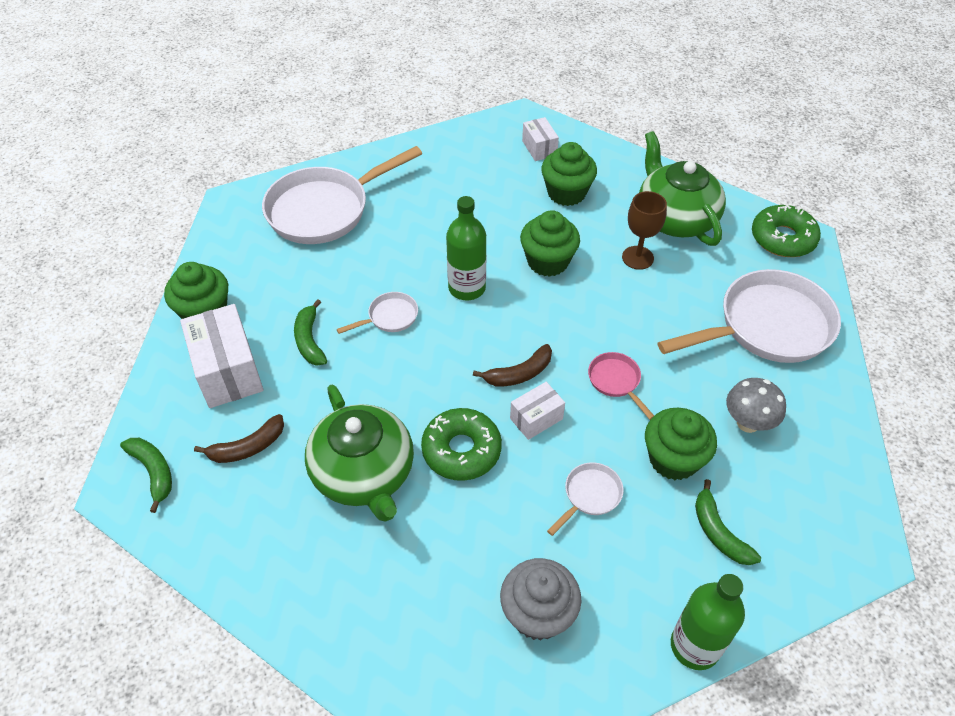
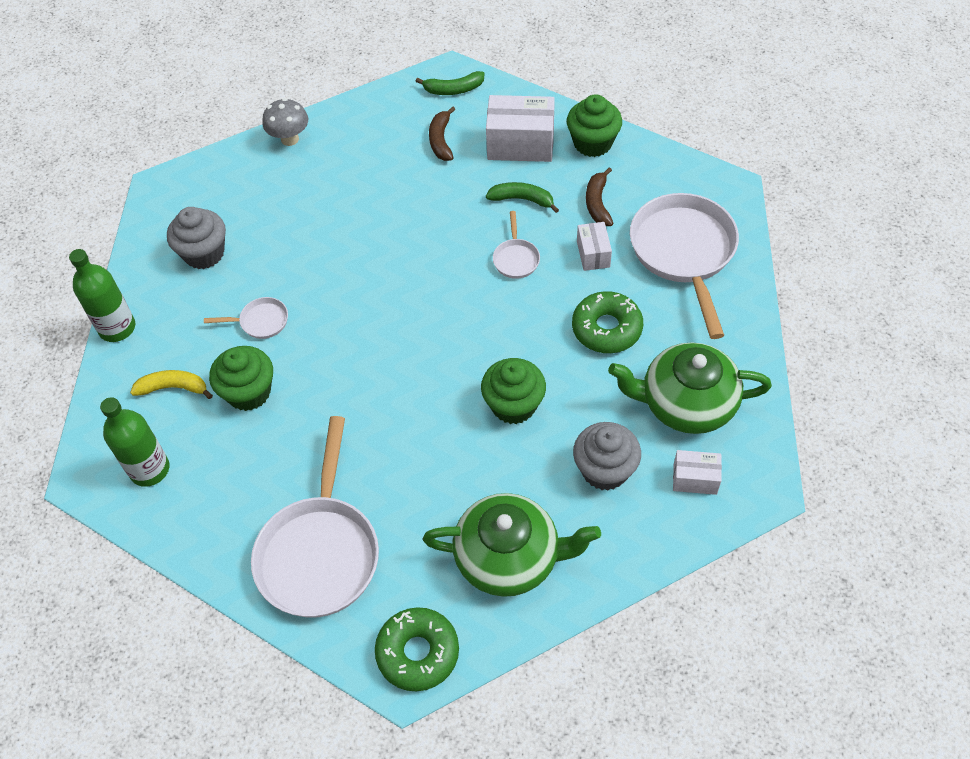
camera: 120 degrees right, 5 degrees up
(364, 474) = (374, 197): green teapot -> green teapot (686, 403)
(461, 450) = (353, 259): green donut -> green donut (606, 329)
(467, 288) = (517, 326): green bottle -> green bottle (149, 469)
(519, 374) = (398, 325): brown banana -> brown banana (597, 203)
(536, 418) = (348, 317): white box -> white box (593, 254)
(566, 193) = (605, 470): green cupcake -> grey cupcake
(590, 495) = (260, 321): white pan -> white pan turned 75 degrees counterclockwise
(616, 381) = (345, 391): pink pan -> none
(637, 258) = (474, 487): brown goblet -> none
(718, 532) = (173, 388): green banana -> yellow banana
(747, 423) = (240, 467): grey mushroom -> grey mushroom (290, 139)

